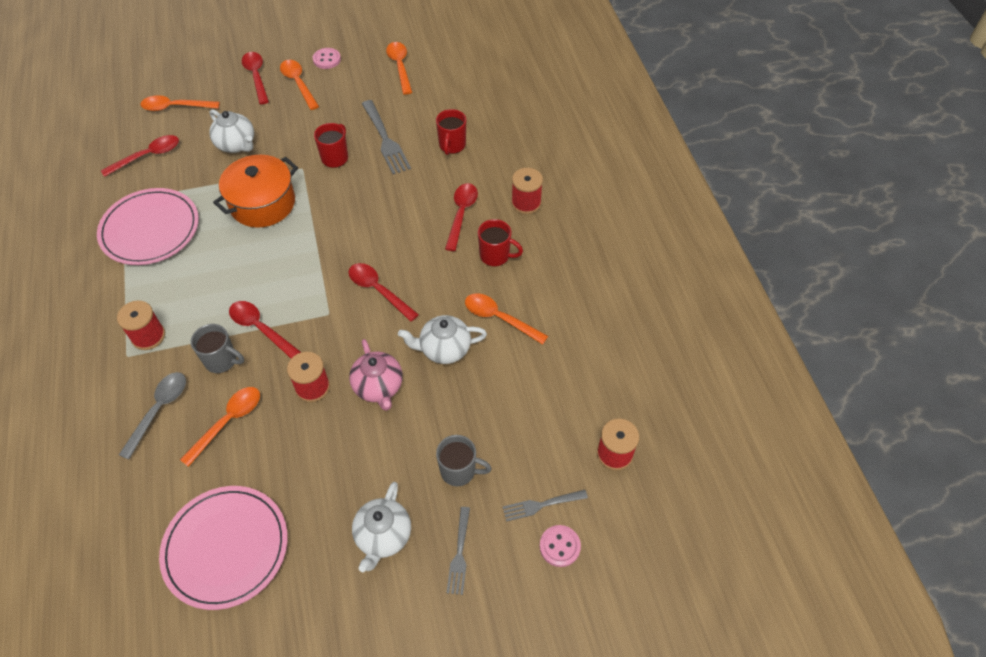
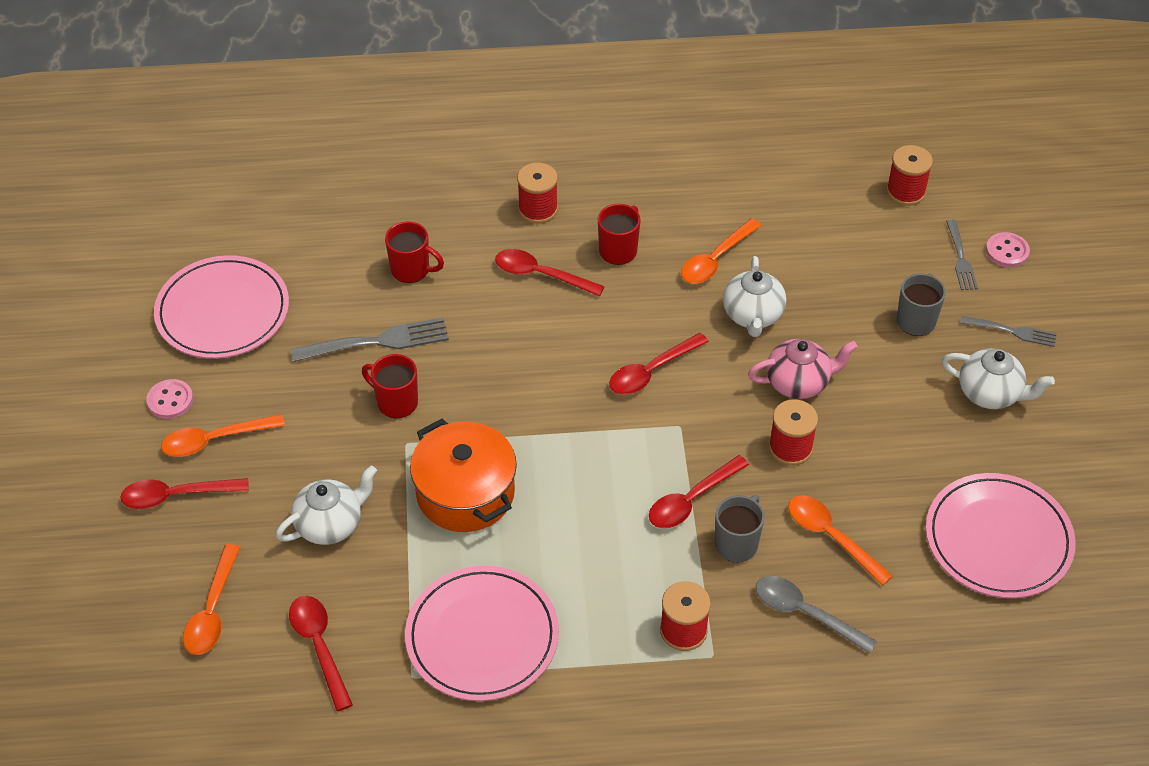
camera: 80 degrees left, 5 degrees down
(400, 66) = (223, 311): orange spoon -> pink plate

